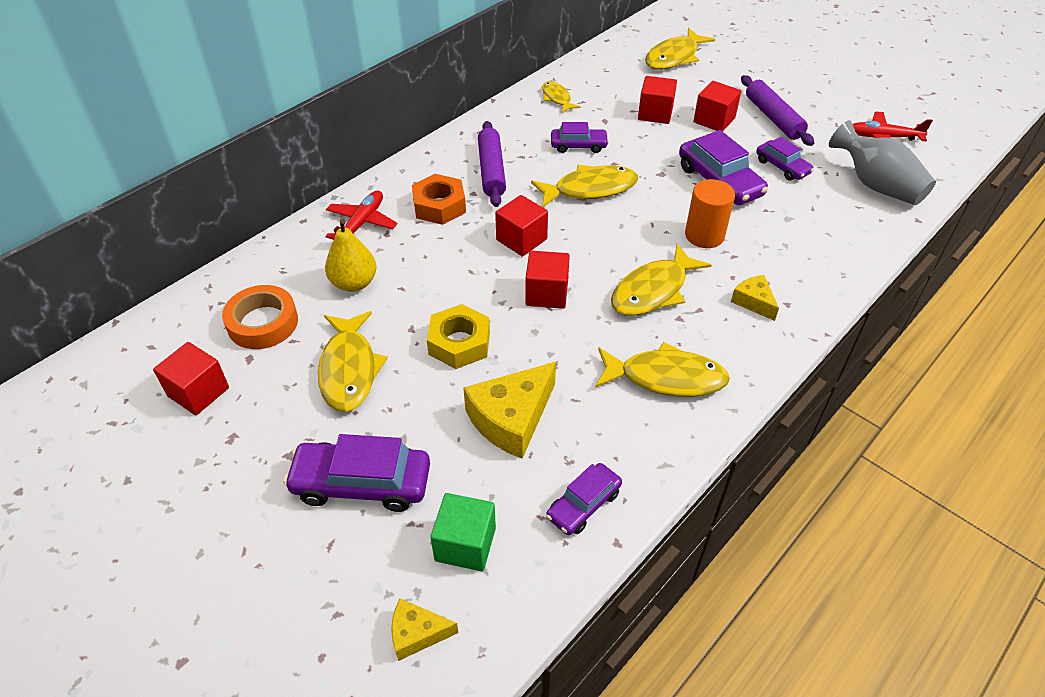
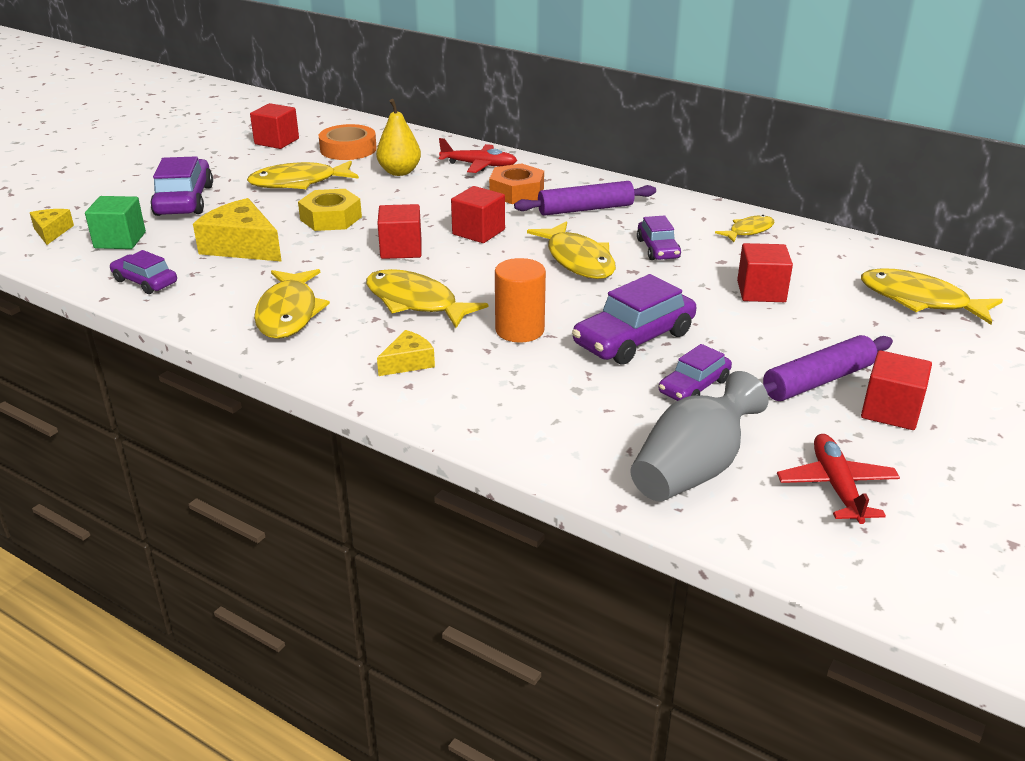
camera: 80 degrees right, 15 degrees down
(714, 120) = (776, 333): red cube -> red cube (890, 411)

